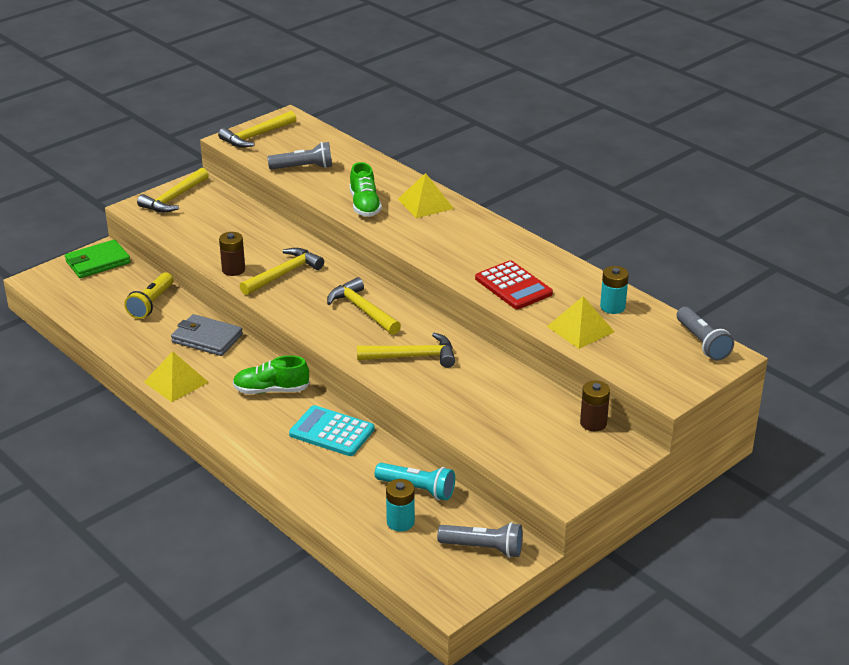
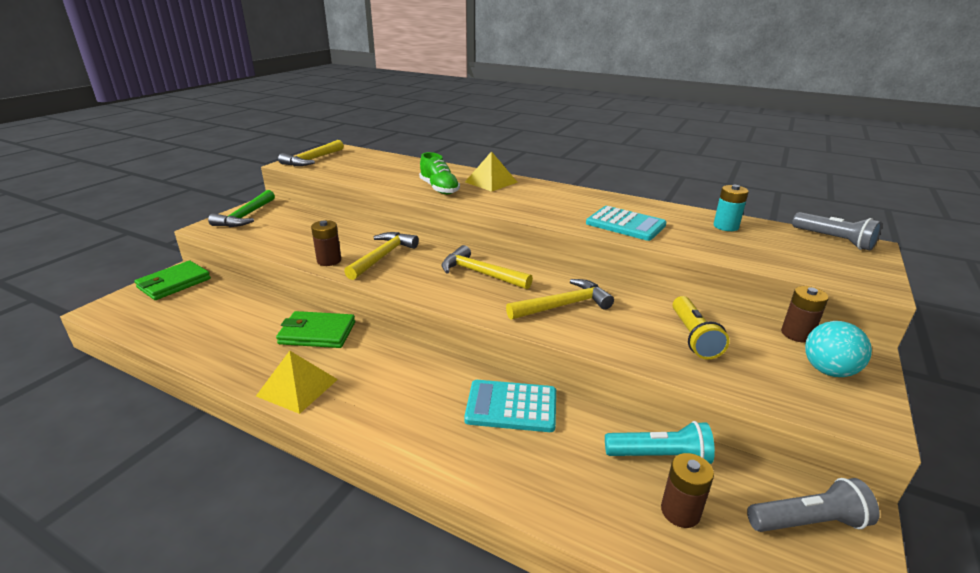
camera: 20 degrees left, 5 degrees down
(151, 304) = (243, 311): yellow flashlight -> yellow flashlight (693, 337)
(174, 198) = (246, 216): yellow hammer -> green hammer
(207, 338) = (317, 333): grey wallet -> green wallet
(271, 390) = (415, 373): green shoe -> none
(303, 168) = (367, 173): grey flashlight -> none
(400, 522) = (680, 511): turquoise battery -> brown battery
(513, 286) = (625, 224): red calculator -> turquoise calculator
(580, 329) = (723, 246): yellow pyramid -> none
(580, 455) = (828, 370): none -> turquoise ball

